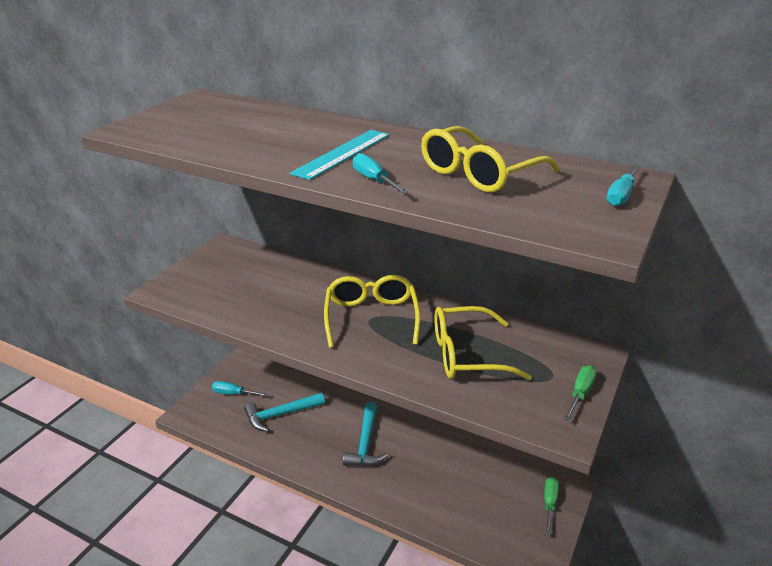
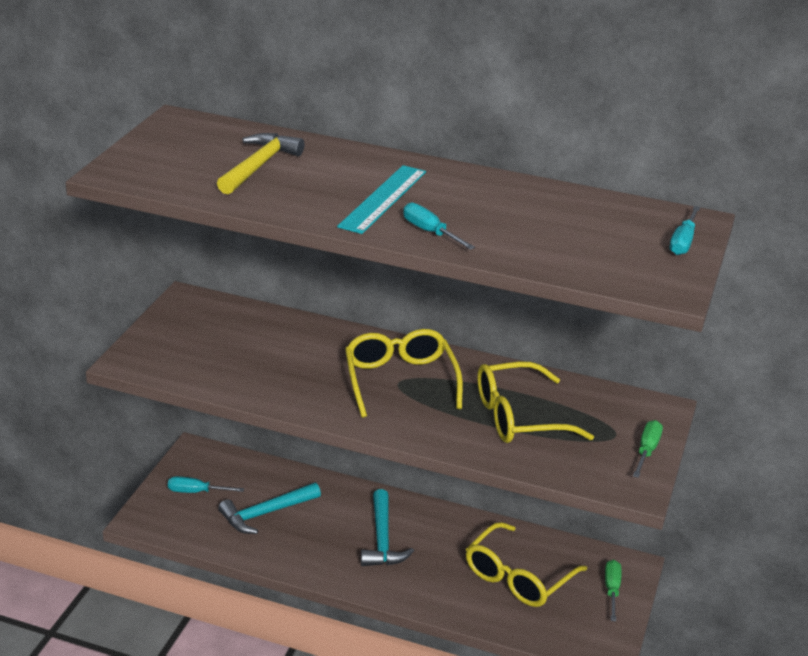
camera: 10 degrees left, 0 degrees up
(247, 128) = (259, 166): none -> yellow hammer
(479, 173) = (536, 220): yellow glasses -> yellow glasses (518, 577)

